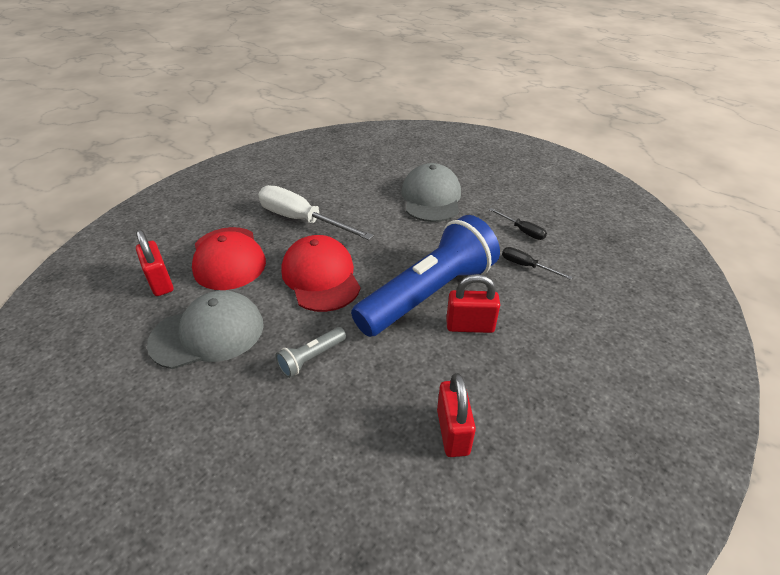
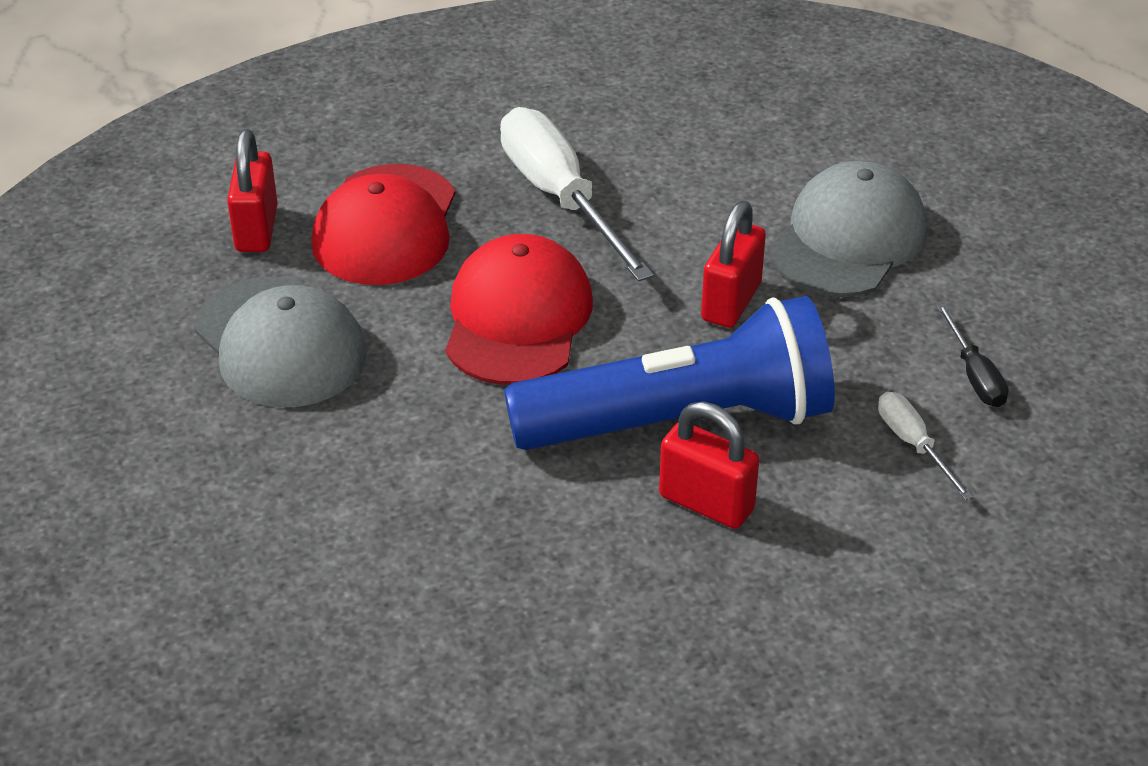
camera: 30 degrees right, 0 degrees up
(208, 333) = (280, 343): grey cap -> grey cap turned 45 degrees clockwise
(311, 358) = (408, 444): grey flashlight -> none
(453, 432) = (540, 639): red padlock -> red padlock (731, 302)
(526, 266) = (913, 445): black screwdriver -> white screwdriver

